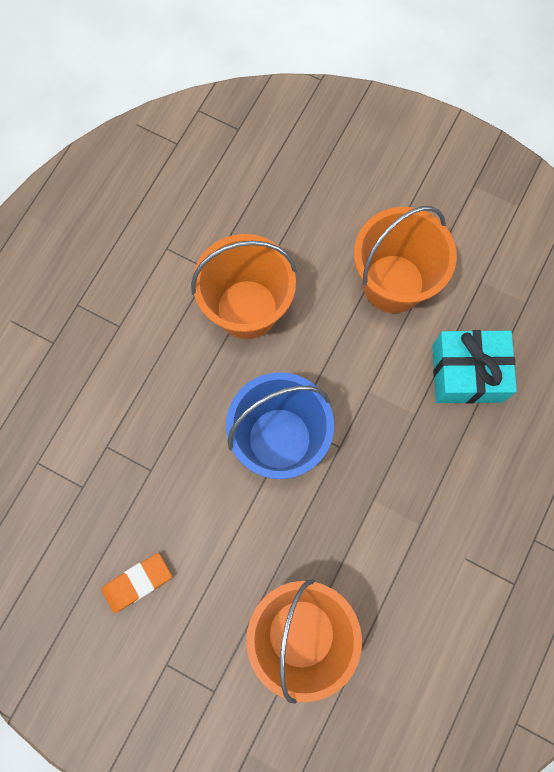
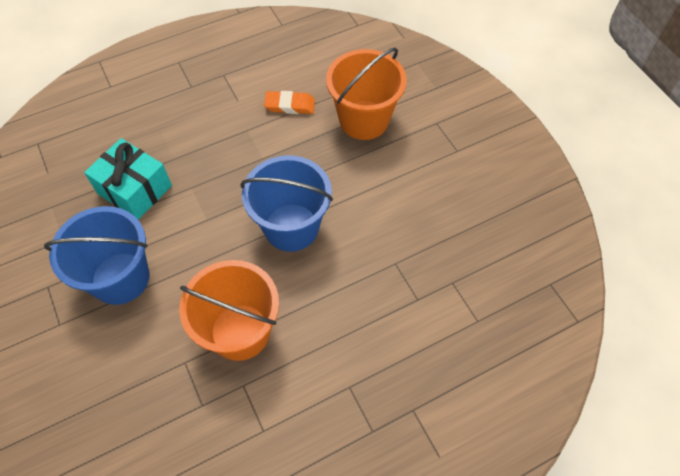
camera: 145 degrees left, 15 degrees down
(137, 582) = (448, 202): orange eraser -> orange eraser (290, 105)
(393, 283) = (120, 278): orange bucket -> blue bucket

